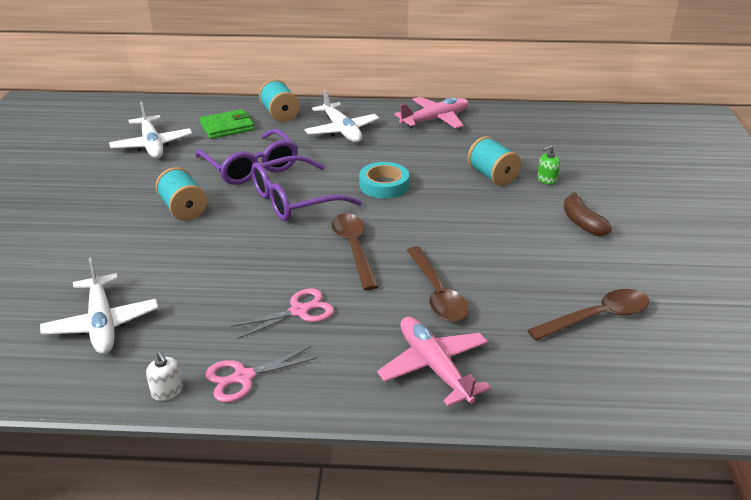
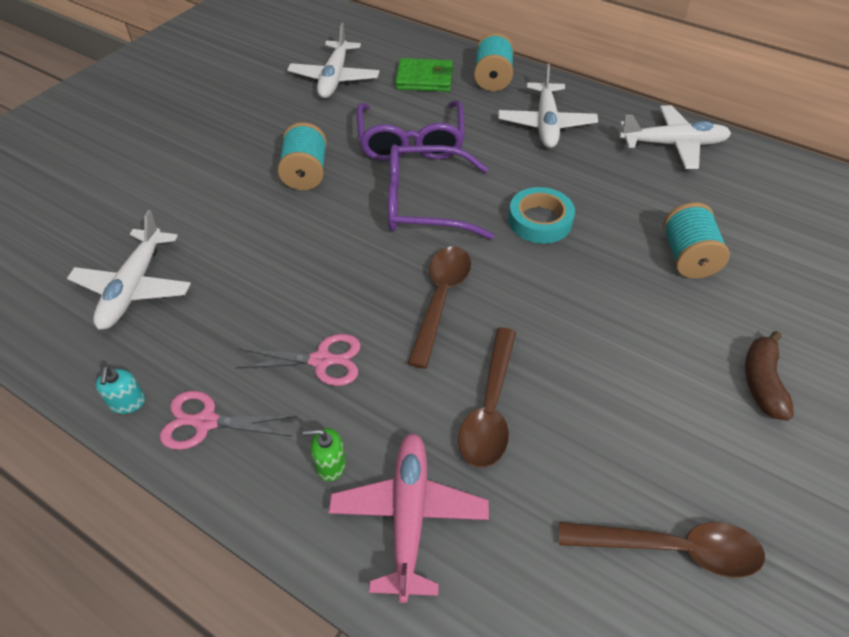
camera: 30 degrees right, 15 degrees up
(167, 391) = (127, 402): white soap dispenser -> turquoise soap dispenser
(435, 119) = (673, 145): pink plane -> white plane
(547, 180) = (760, 292): green soap dispenser -> green soap dispenser (330, 464)

